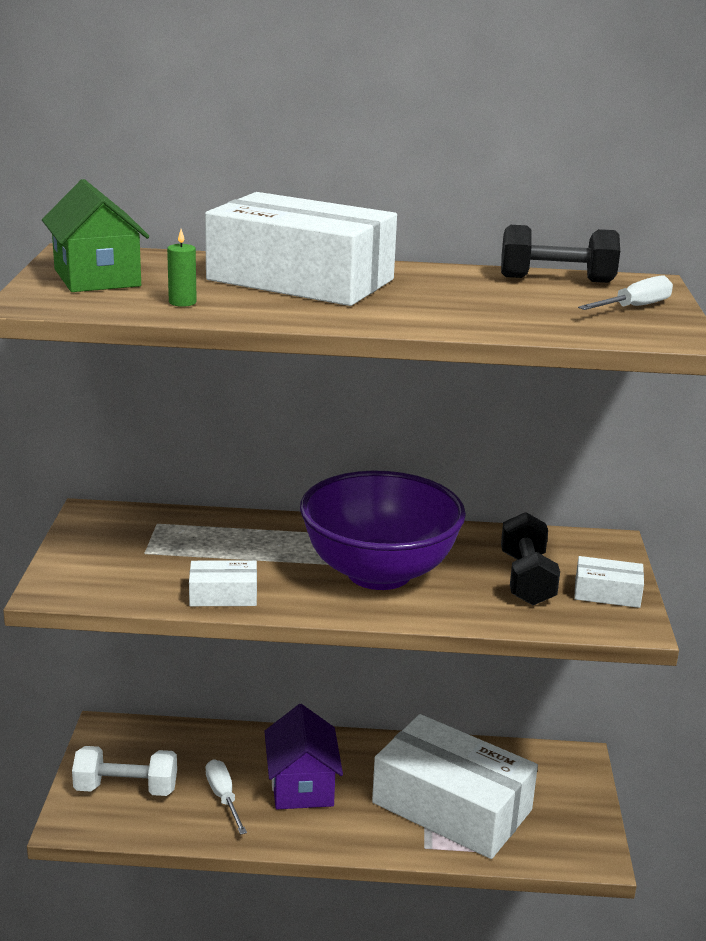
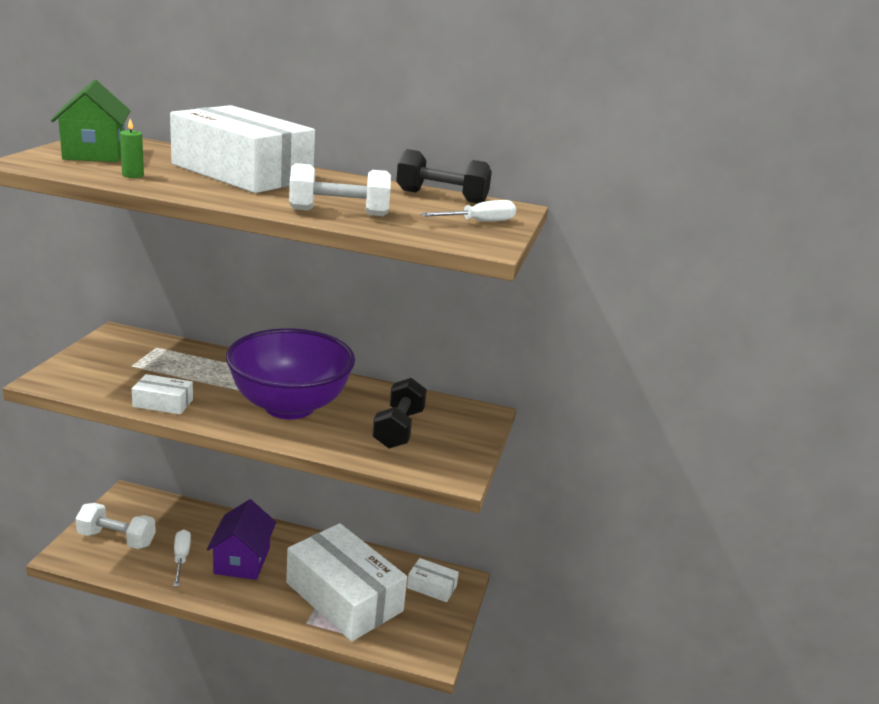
camera: 10 degrees right, 0 degrees up
(473, 318) = (339, 212): none -> white dumbbell
(607, 593) = (454, 449): white box -> white box (432, 587)

